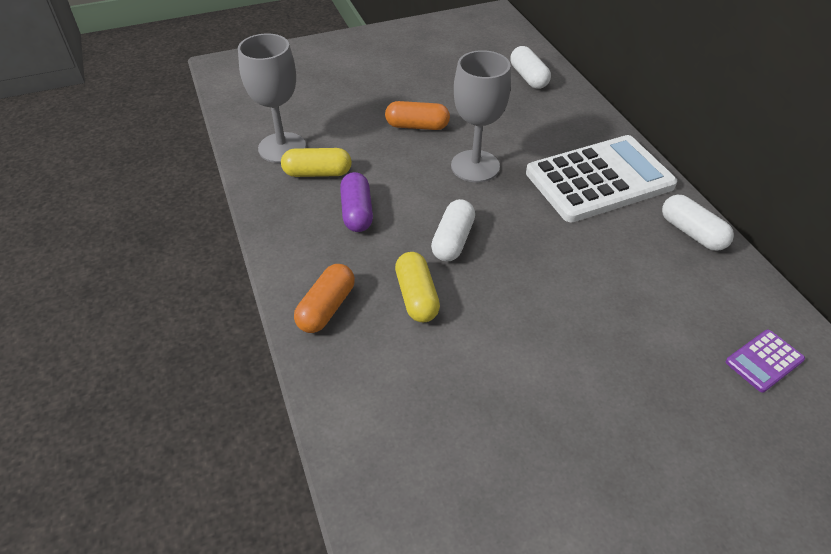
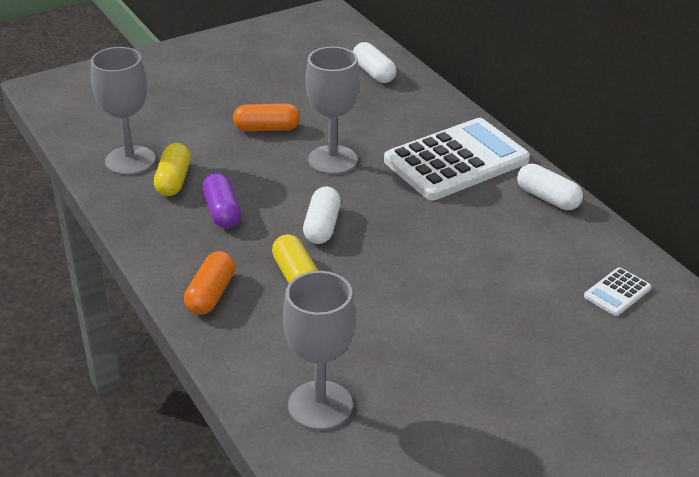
camera: 10 degrees left, 10 degrees down
(317, 173) = (173, 180): yellow capsule -> yellow capsule turned 75 degrees counterclockwise
(414, 468) = (320, 405): none -> grey goblet
(764, 361) = (617, 292): purple calculator -> white calculator

